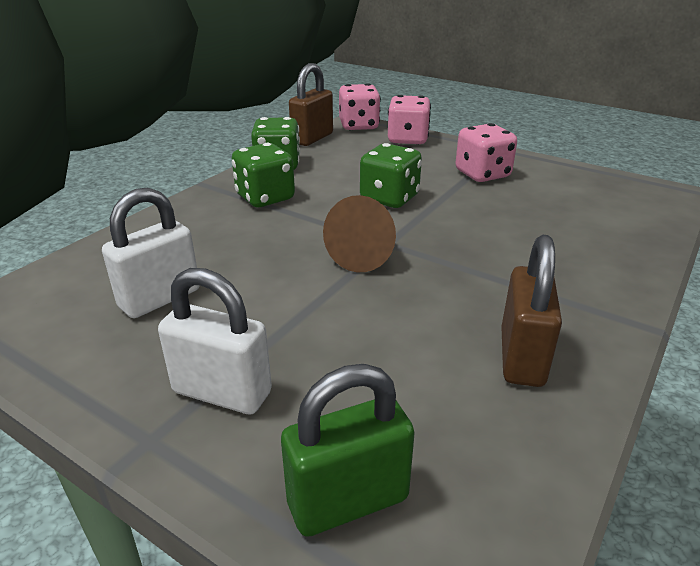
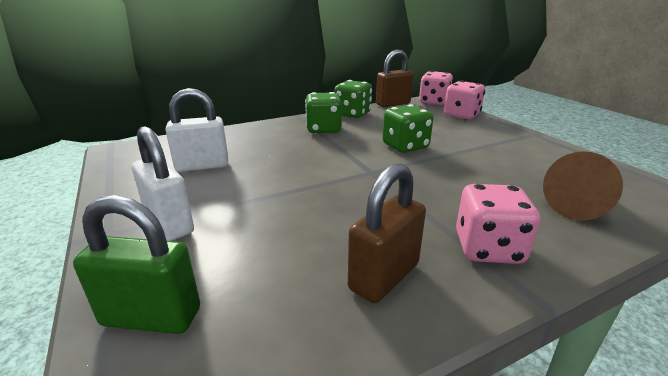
camera: 30 degrees right, 5 degrees down
(365, 254) = (348, 174): brown cone -> brown cone (578, 206)
(482, 174) = (498, 147): pink dice -> pink dice (488, 248)

